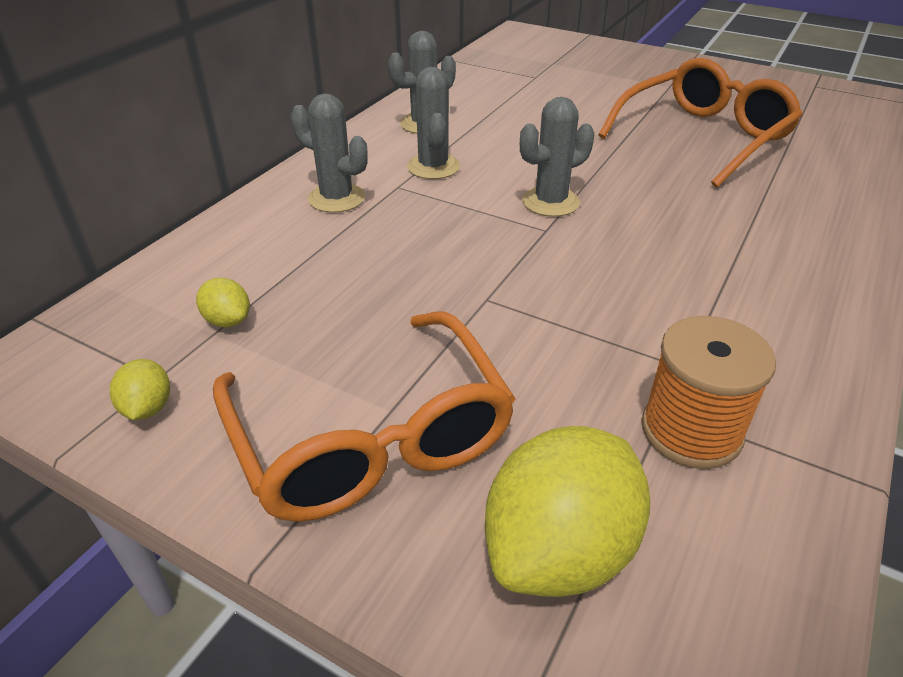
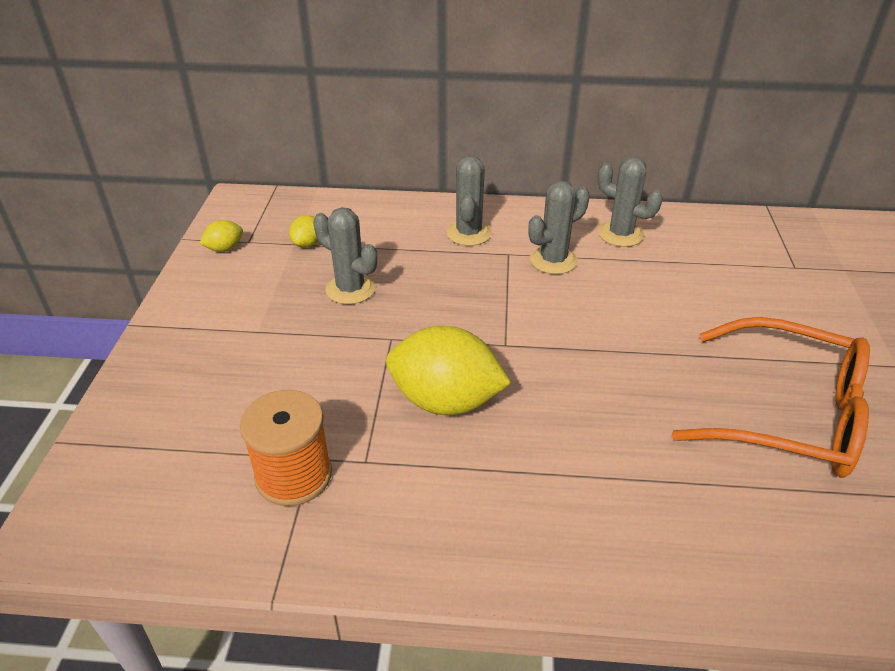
camera: 65 degrees right, 0 degrees up
(371, 437) = (232, 331): orange glasses -> none
(550, 202) = (551, 336): grey cactus -> grey cactus (350, 289)
(560, 550) = (168, 431): yellow lemon -> yellow lemon (445, 401)

